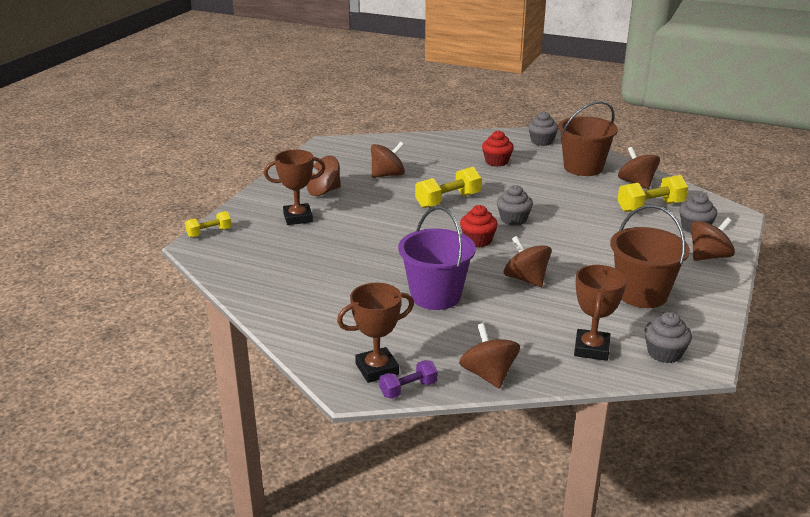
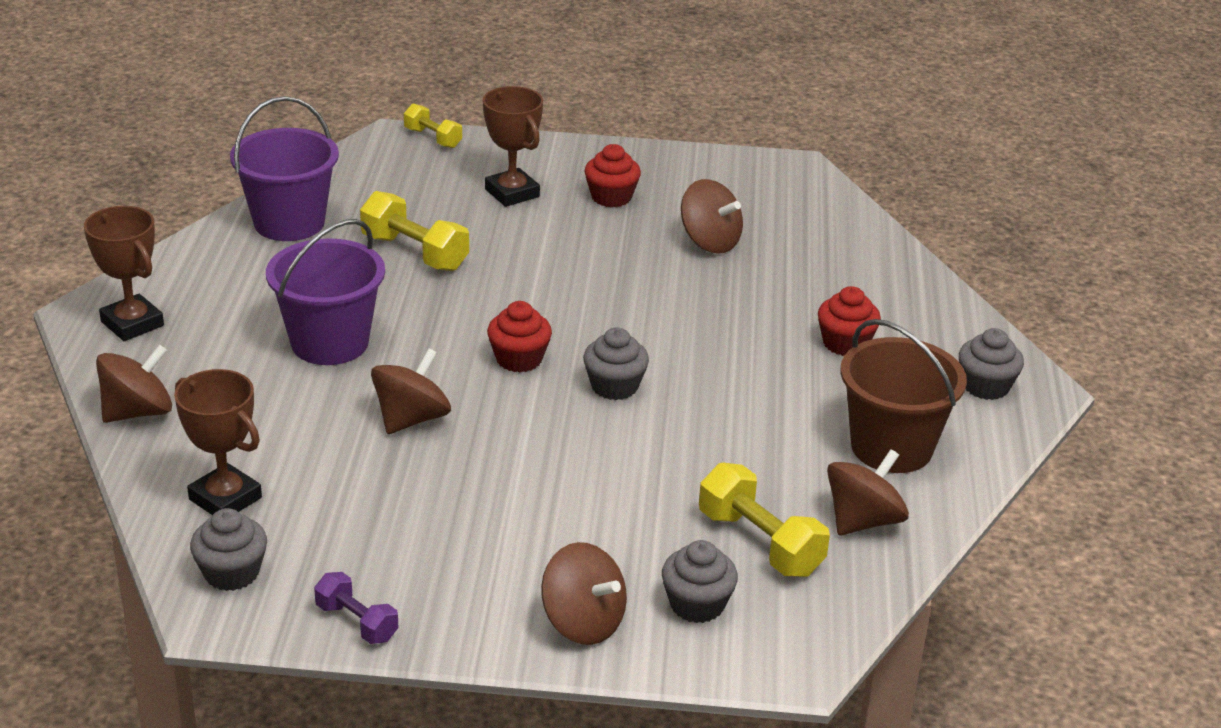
camera: 70 degrees right, 5 degrees up
(280, 295) = (289, 222): none -> purple bucket
(323, 191) = (611, 197): brown spinning top -> red cupcake
(408, 389) = (93, 353): purple dumbbell -> purple dumbbell (357, 622)
(448, 200) = (648, 312): yellow dumbbell -> yellow dumbbell (415, 253)
(591, 349) = (225, 498): brown trophy -> brown trophy turned 45 degrees clockwise
(641, 294) = (408, 543): brown bucket -> none

